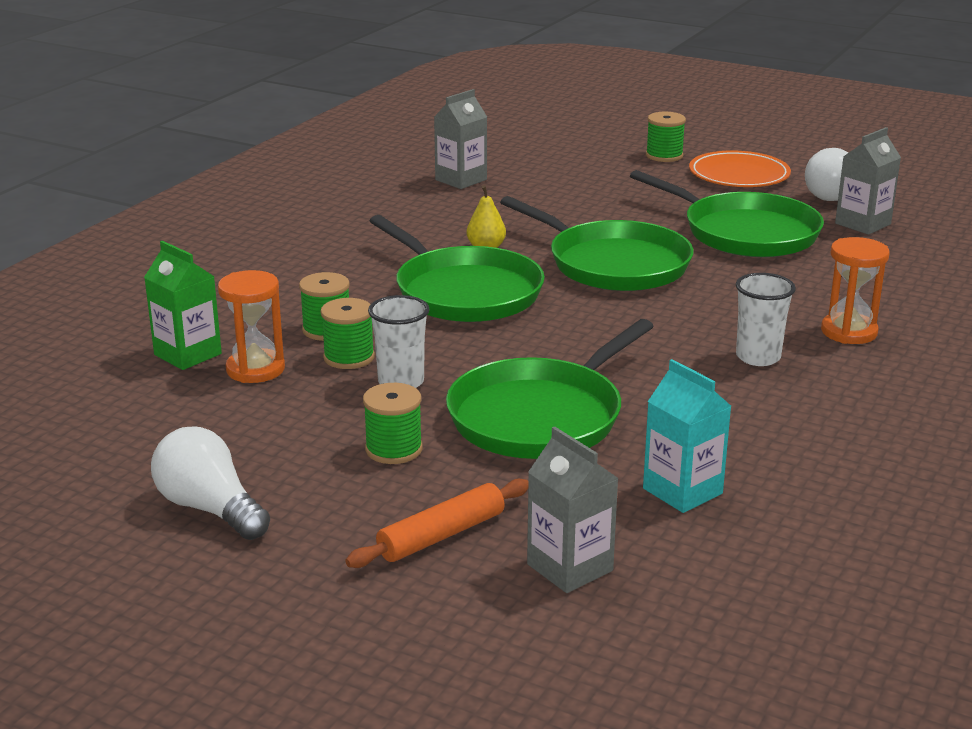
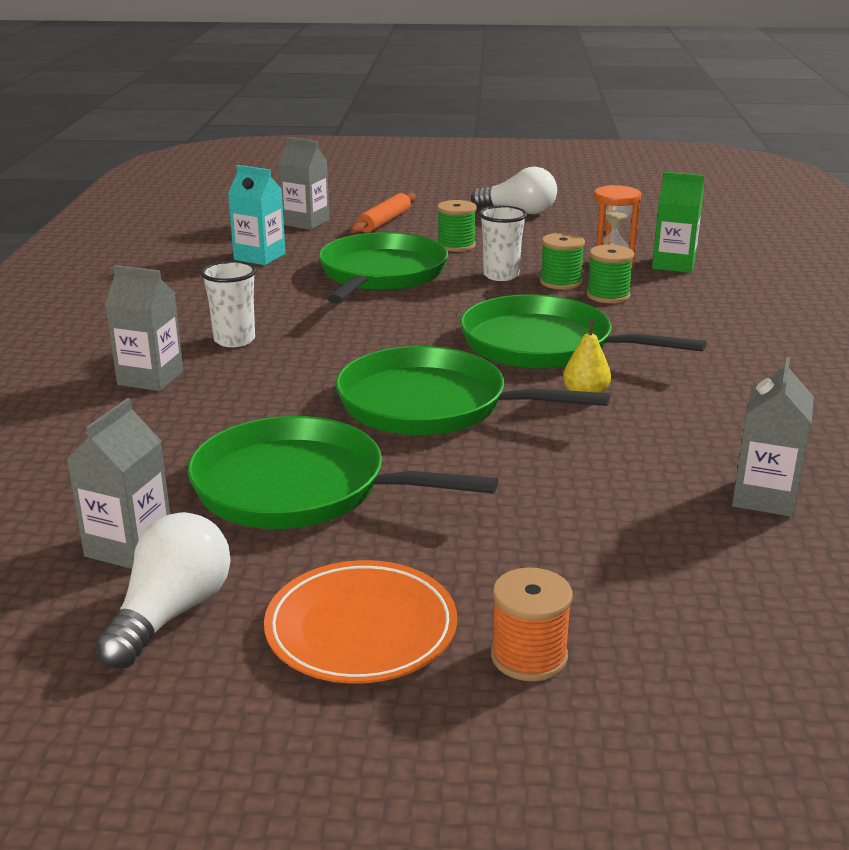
camera: 155 degrees right, 0 degrees up
(664, 155) = (529, 656): green spool -> orange spool
(849, 332) = (150, 378): orange hourglass -> grey carton

